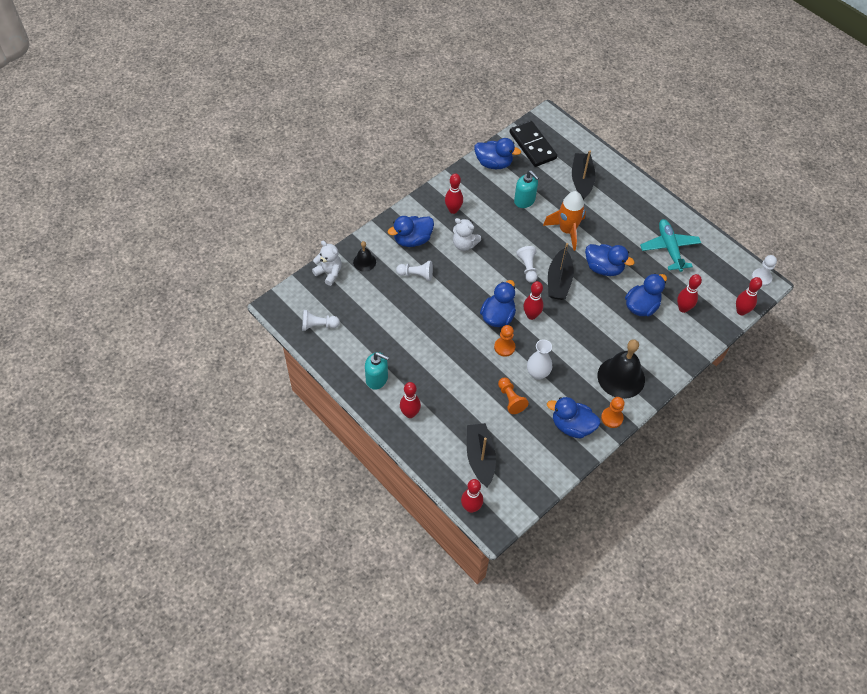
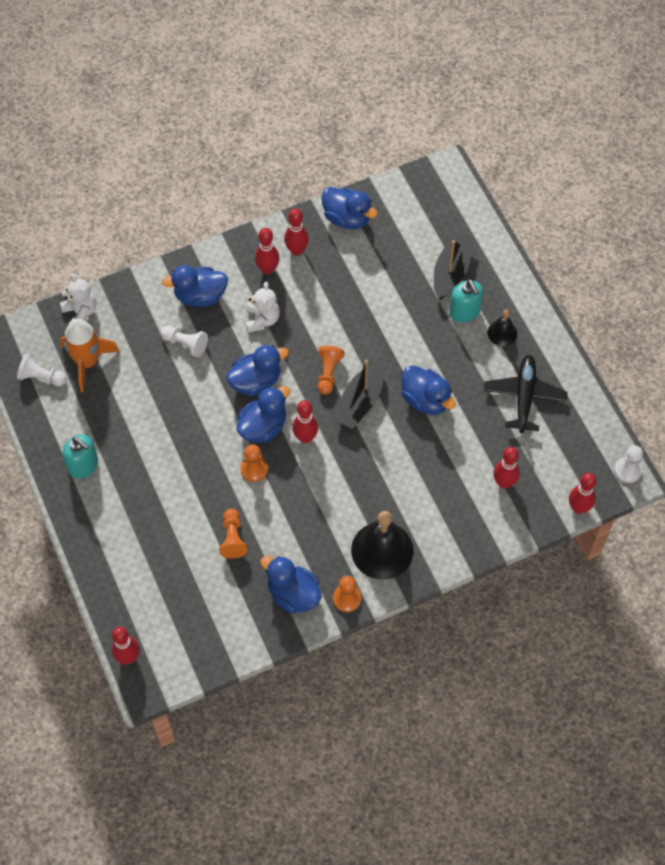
camera: 20 degrees right, 5 degrees up
(364, 262) = (129, 309): black bell -> black bell (502, 333)
(410, 413) = (104, 520): red bowling pin -> red bowling pin (296, 250)
(464, 244) = (262, 319): white teddy bear -> white teddy bear turned 135 degrees counterclockwise
(480, 457) = (165, 600): black boat -> none
(524, 200) = (364, 280): turquoise soap dispenser -> turquoise soap dispenser (464, 312)
(527, 268) = (328, 373): white pawn -> orange pawn
(532, 146) = (408, 206): black domino -> none
(537, 373) = (280, 514): white vase -> none
(567, 231) = (401, 336): orange rocket -> orange rocket (87, 362)
(641, 306) = (451, 465): blue duck -> blue duck (256, 381)
(669, 248) = (524, 396): turquoise plane -> black plane

